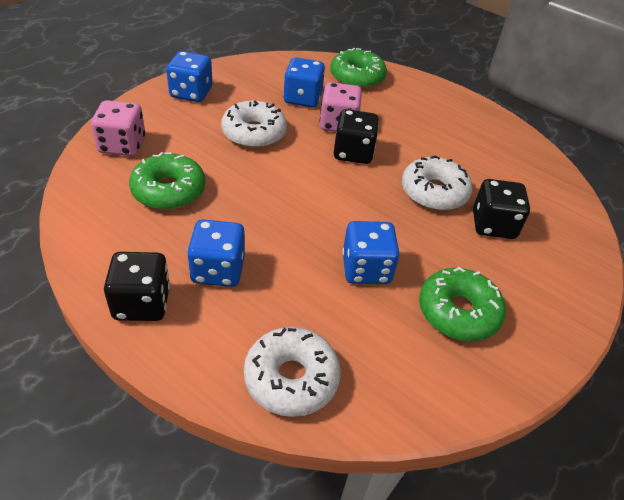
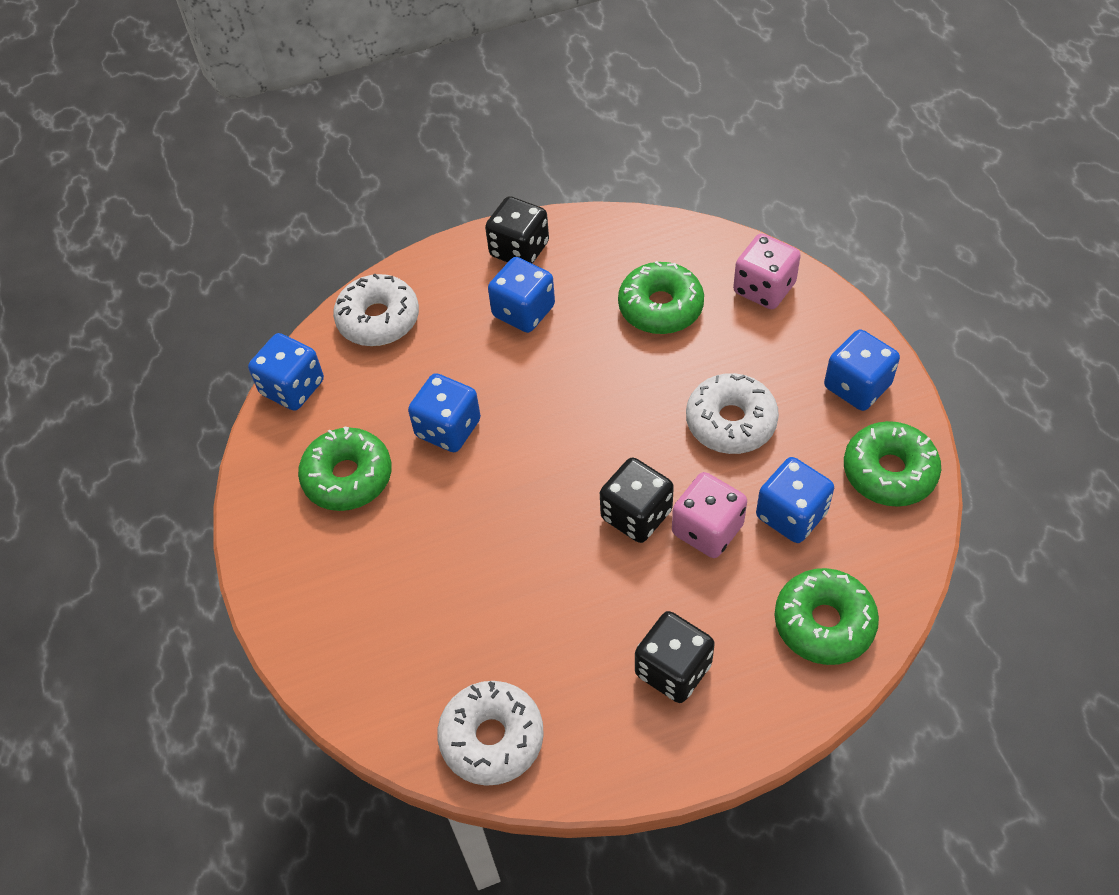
camera: 130 degrees right, 10 degrees up
(247, 73) = (889, 472): none -> green donut
(416, 408) = (292, 388): none -> blue dice
(434, 192) = (514, 565): white donut -> white donut (492, 738)
(493, 225) = (425, 595): black dice -> black dice (673, 670)

